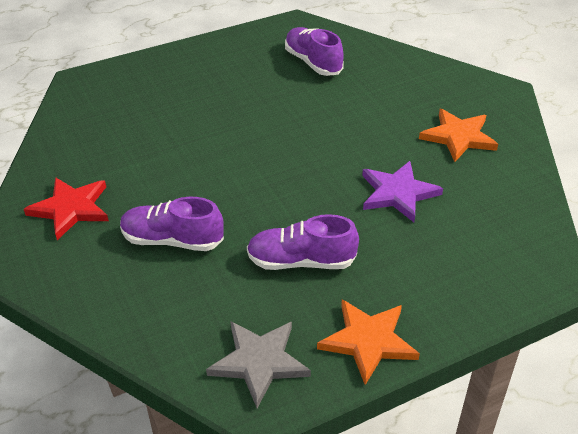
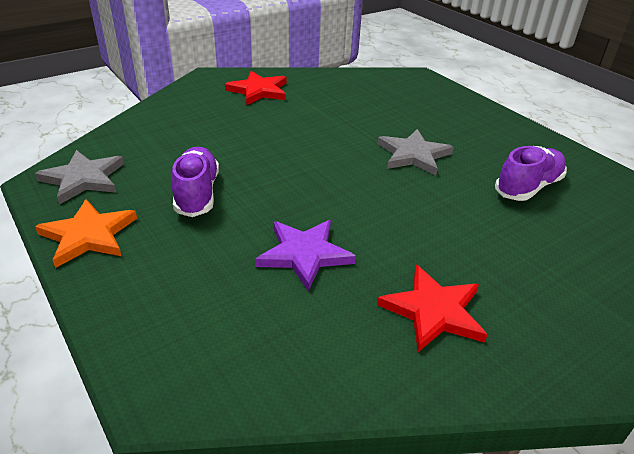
camera: 80 degrees right, 5 degrees down
(172, 240) = (225, 131): purple shoe -> none
(252, 112) = (413, 155): none -> grey star
(458, 137) = (433, 311): orange star -> red star

